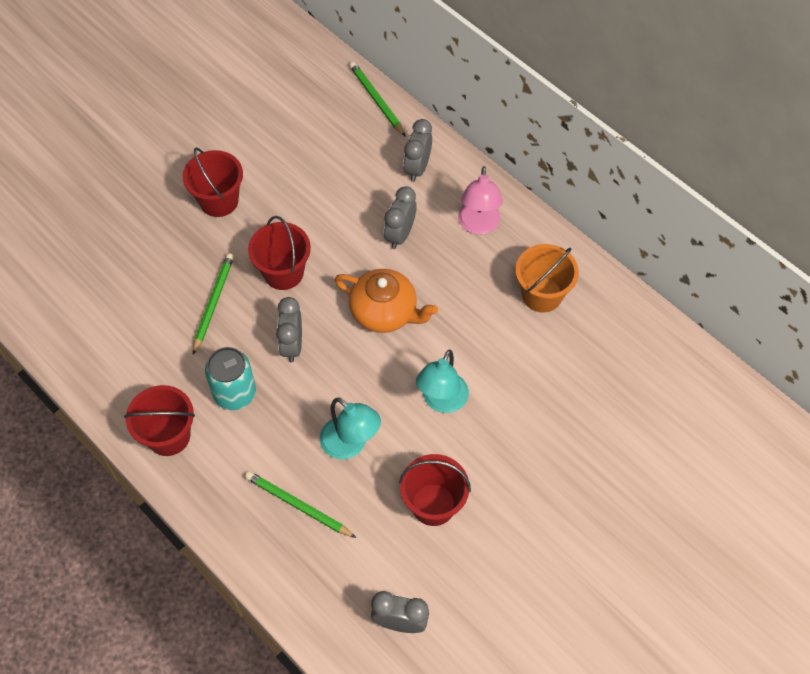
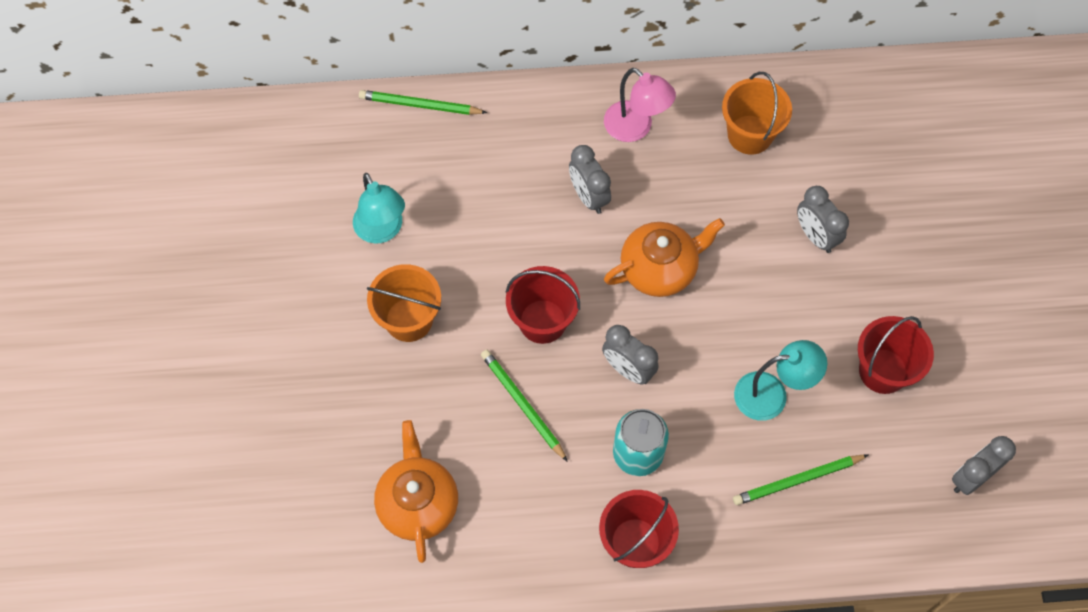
camera: 50 degrees left, 5 degrees up
(96, 294) = (418, 503): none -> orange teapot
(219, 201) = (409, 319): red bucket -> orange bucket
(417, 168) = (529, 129): grey clock -> grey clock (815, 236)
(441, 401) = (789, 291): turquoise lamp -> turquoise lamp (382, 231)

